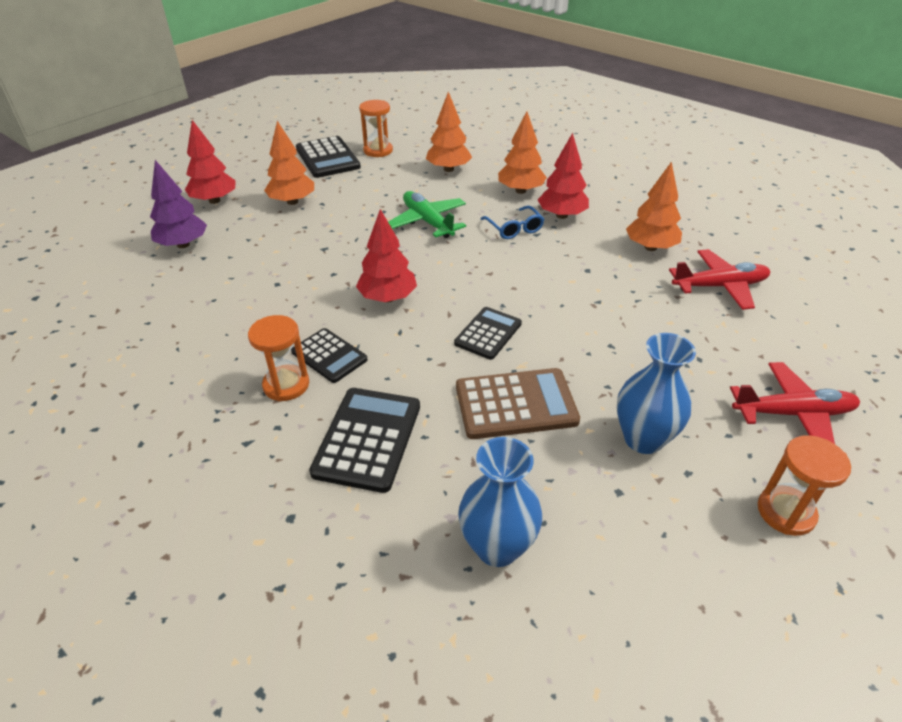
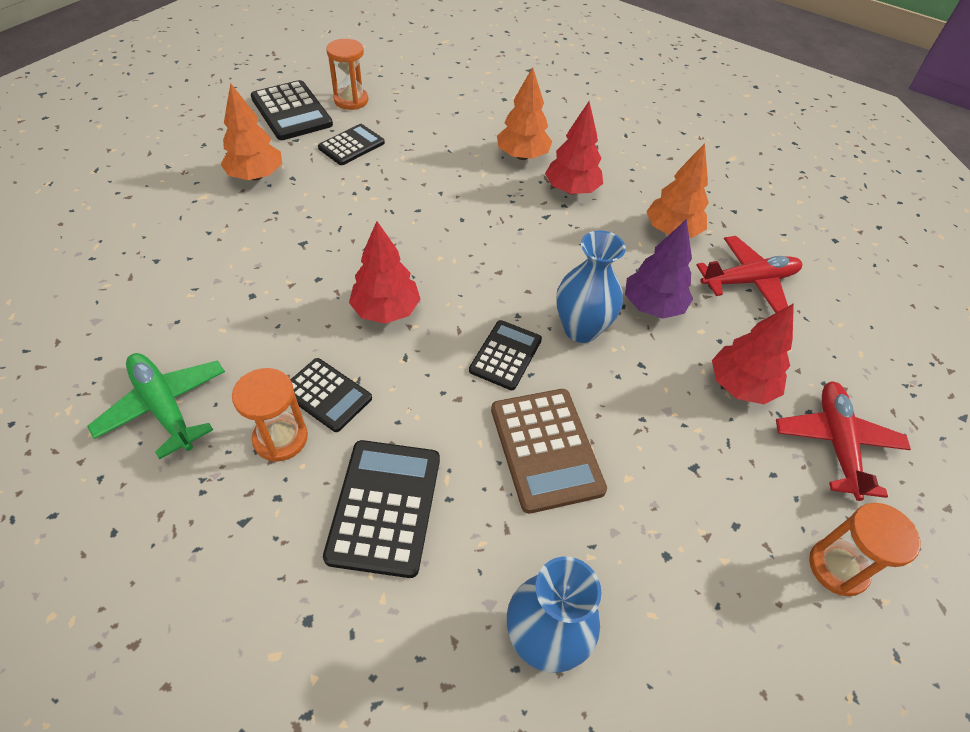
camera: 10 degrees left, 10 degrees up
(183, 244) = (128, 242): purple tree -> purple tree (653, 306)
(214, 200) = (159, 176): red tree -> red tree (740, 386)
(374, 182) = (351, 145): none -> black calculator
(427, 222) = (420, 202): green plane -> green plane (164, 407)
(448, 169) = (437, 126): orange tree -> none
(514, 228) = (520, 209): blue glasses -> none
(516, 404) = (546, 449): brown calculator -> brown calculator turned 90 degrees clockwise
(643, 439) = (686, 486): blue vase -> blue vase (581, 329)
(793, 413) = (836, 443): red plane -> red plane turned 75 degrees counterclockwise

